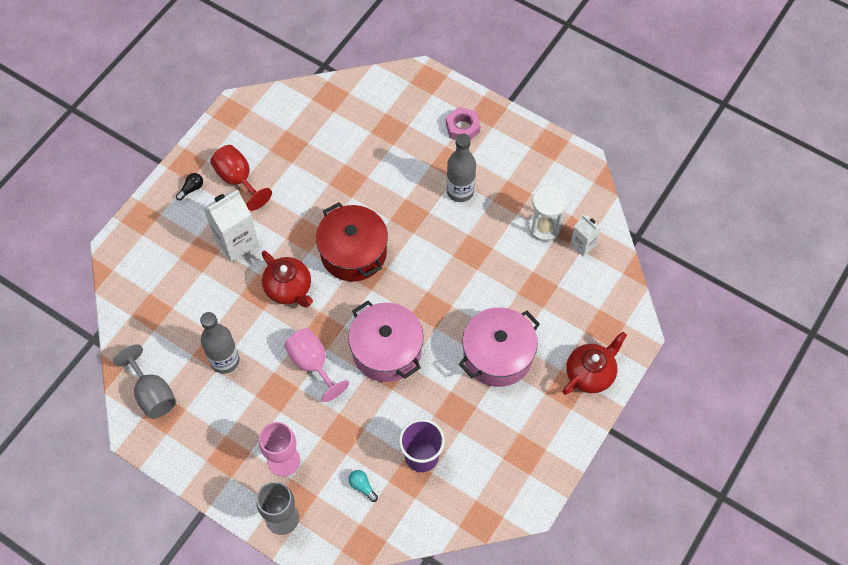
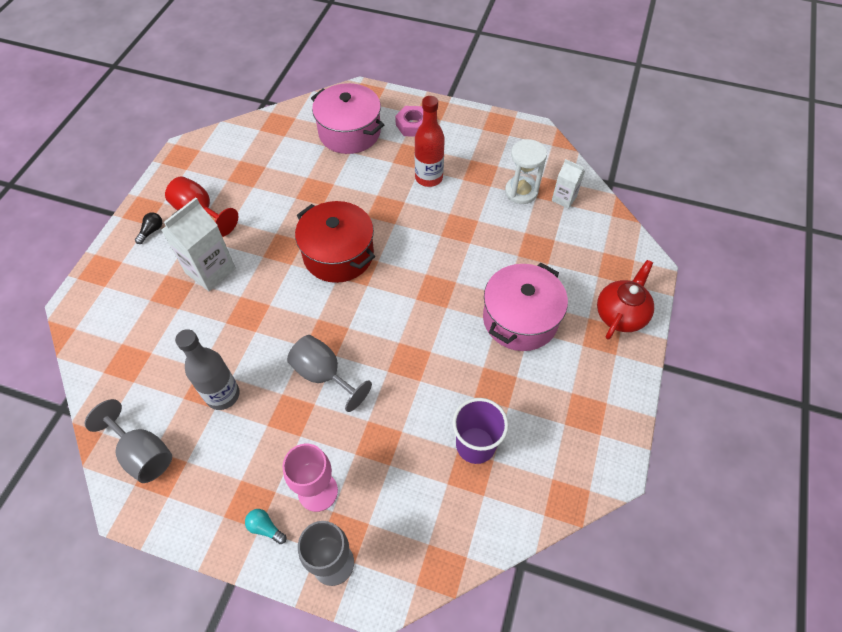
camera: 15 degrees left, 5 degrees down
(289, 289) = (278, 304): red teapot -> none
(312, 364) = (324, 375): pink goblet -> grey goblet
(362, 486) = (418, 498): turquoise light bulb -> turquoise light bulb (265, 528)
(387, 350) = (402, 342): pink pot -> pink pot (349, 132)
(460, 191) = (429, 178): grey bottle -> red bottle

